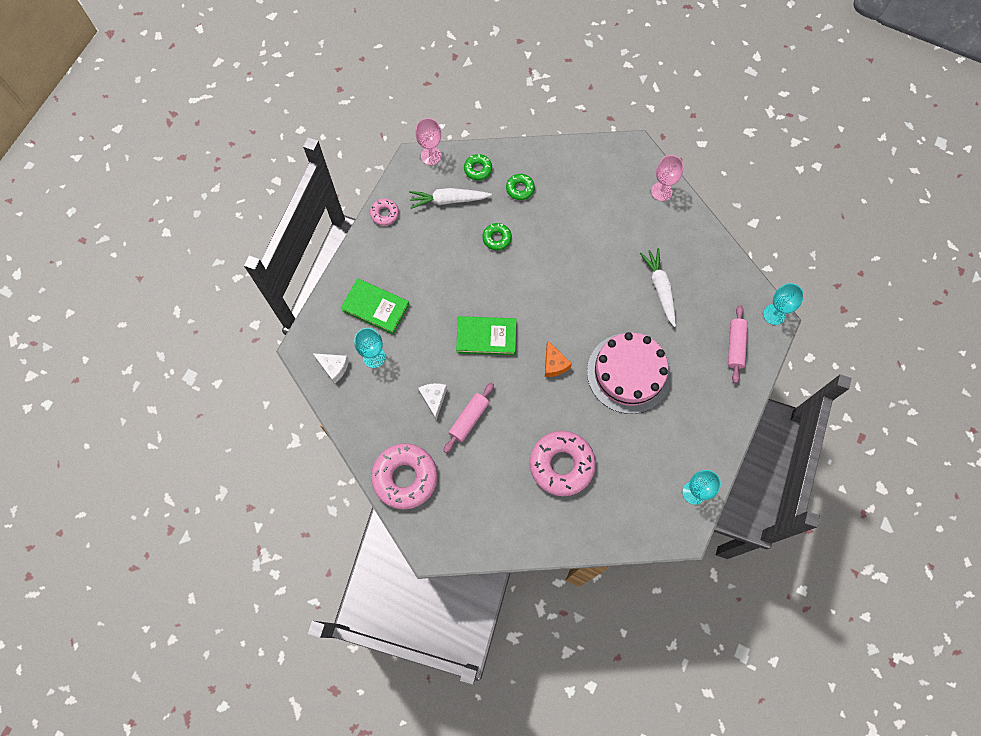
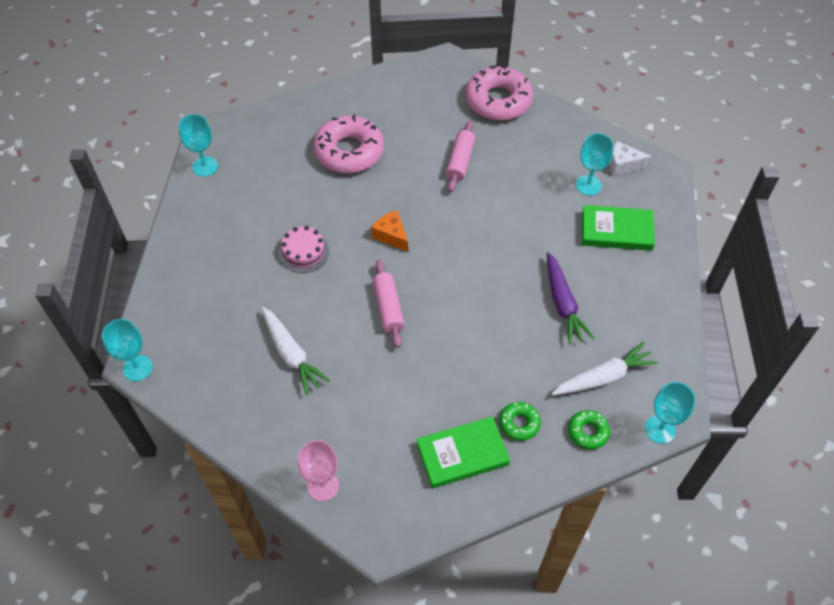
camera: 160 degrees right, 15 degrees down
(384, 214) = (671, 334): pink donut -> none
(431, 156) = (660, 429): pink goblet -> turquoise goblet
(434, 399) = (505, 168): white cheese -> none
(448, 262) = (563, 304): none -> purple carrot
(486, 337) = (478, 239): green book -> green book (462, 454)
(497, 238) = (518, 349): green donut -> none
(629, 373) = (304, 252): pink cake -> pink cake, size x0.50
(735, 346) = (182, 317): pink rolling pin -> pink rolling pin (388, 308)

